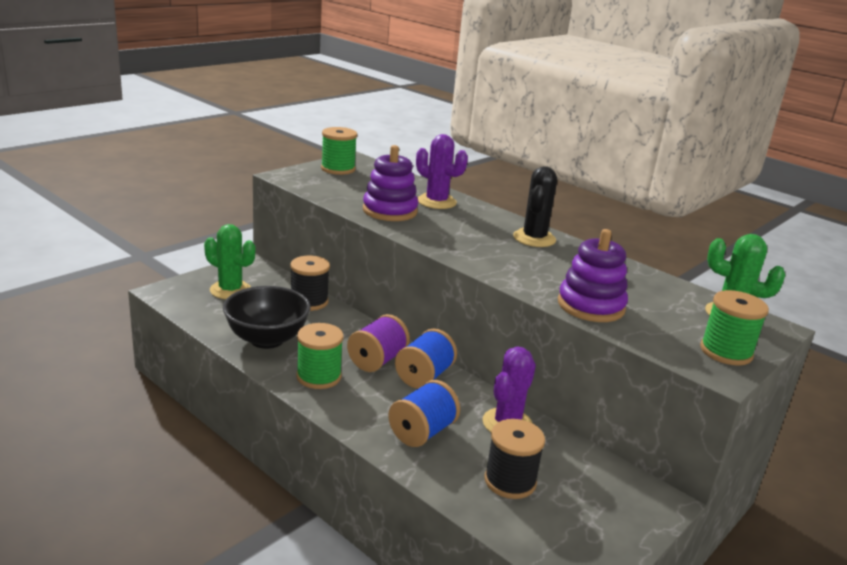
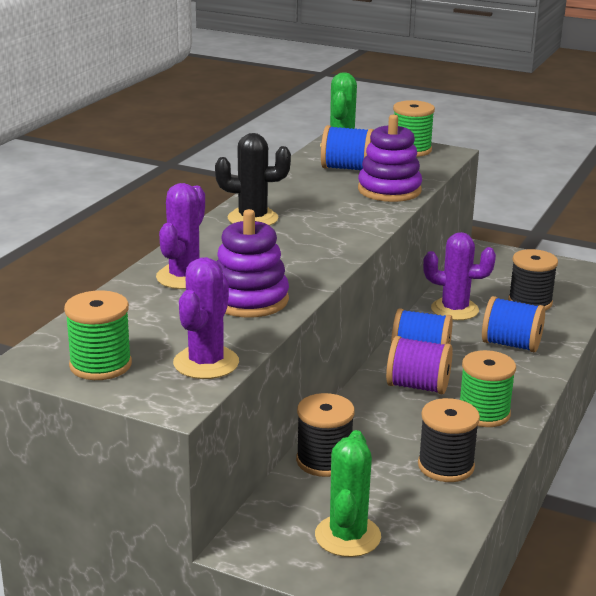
camera: 105 degrees left, 0 degrees up
(267, 339) = (446, 466): black bowl -> black spool
(318, 187) = (206, 363): none -> purple cactus
(658, 301) = (347, 168): none -> blue spool

